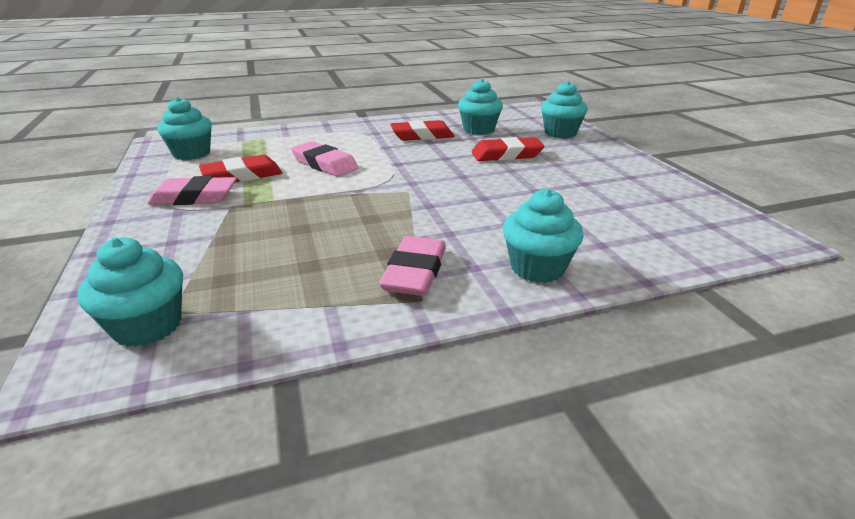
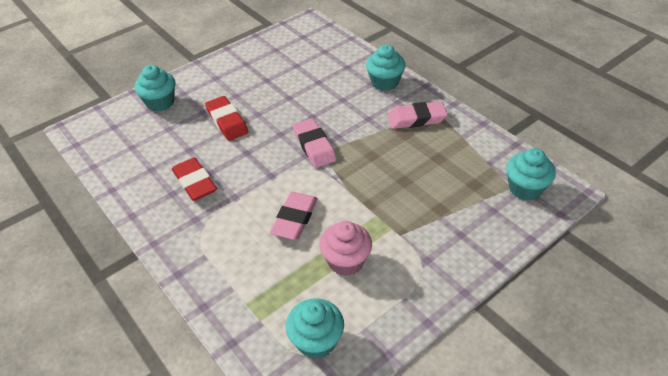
camera: 110 degrees left, 15 degrees up
(194, 197) = (400, 266): pink eraser -> pink eraser (314, 146)
(242, 176) = (346, 261): red eraser -> pink cupcake
(479, 130) = (165, 150): turquoise cupcake -> none

